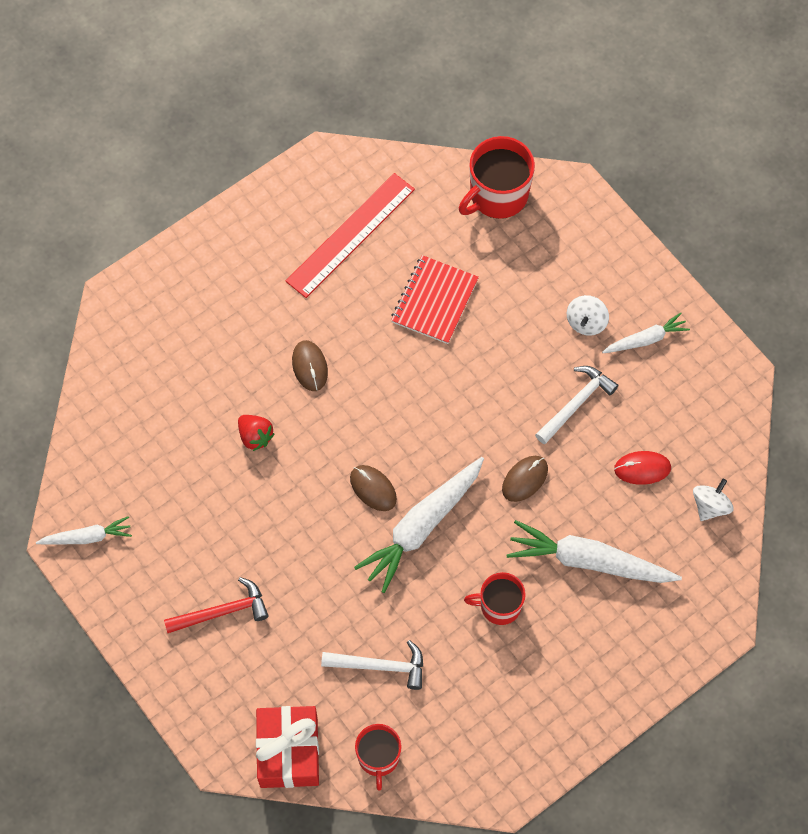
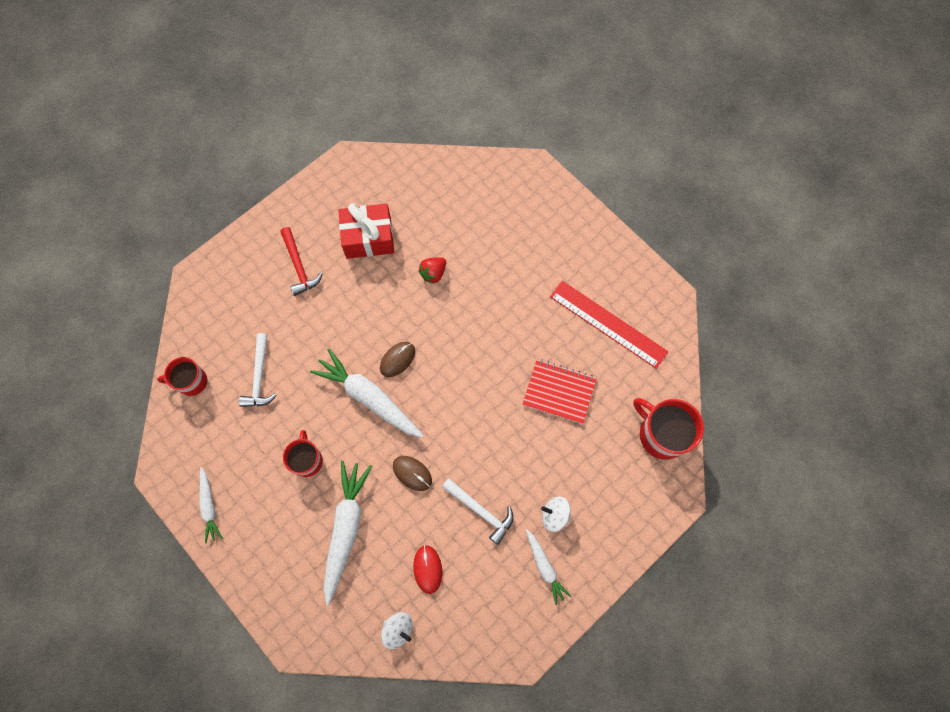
camera: 85 degrees right, 5 degrees up
(87, 537) = (351, 175): white carrot -> white carrot (209, 506)
(289, 752) = (197, 320): red gift -> red gift (368, 238)
(309, 366) = (493, 305): brown mouse -> none

